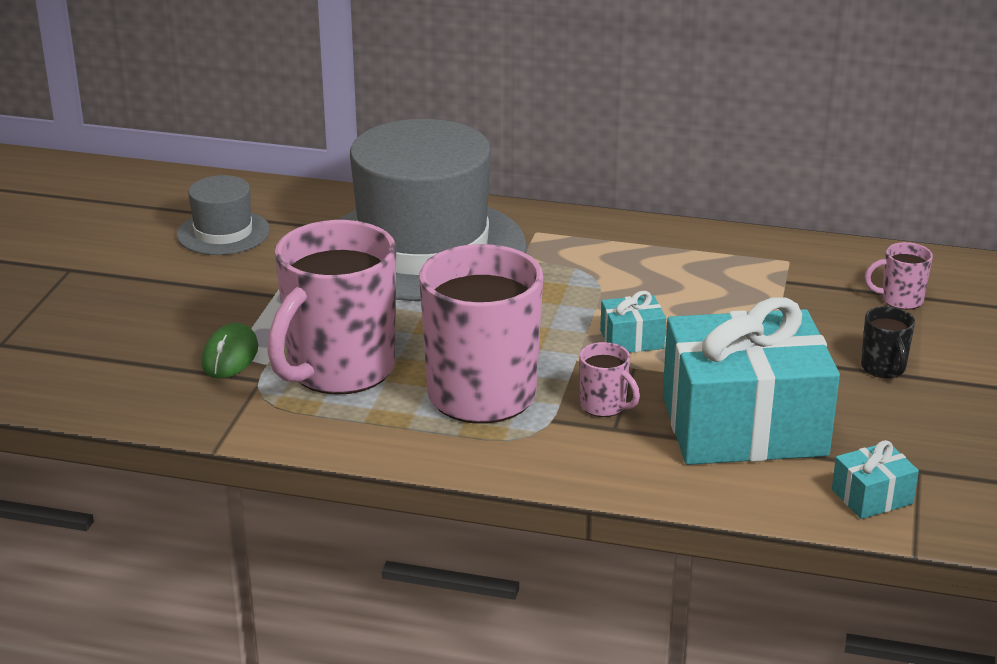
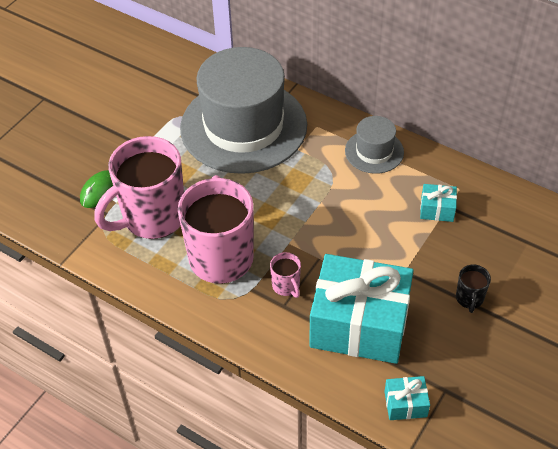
camera: 20 degrees right, 20 degrees up
(223, 233) = (138, 86): grey hat -> grey hat (374, 151)
(632, 340) = (329, 234): turquoise gift -> turquoise gift (437, 209)
(900, 300) = (512, 241): pink mug -> none

